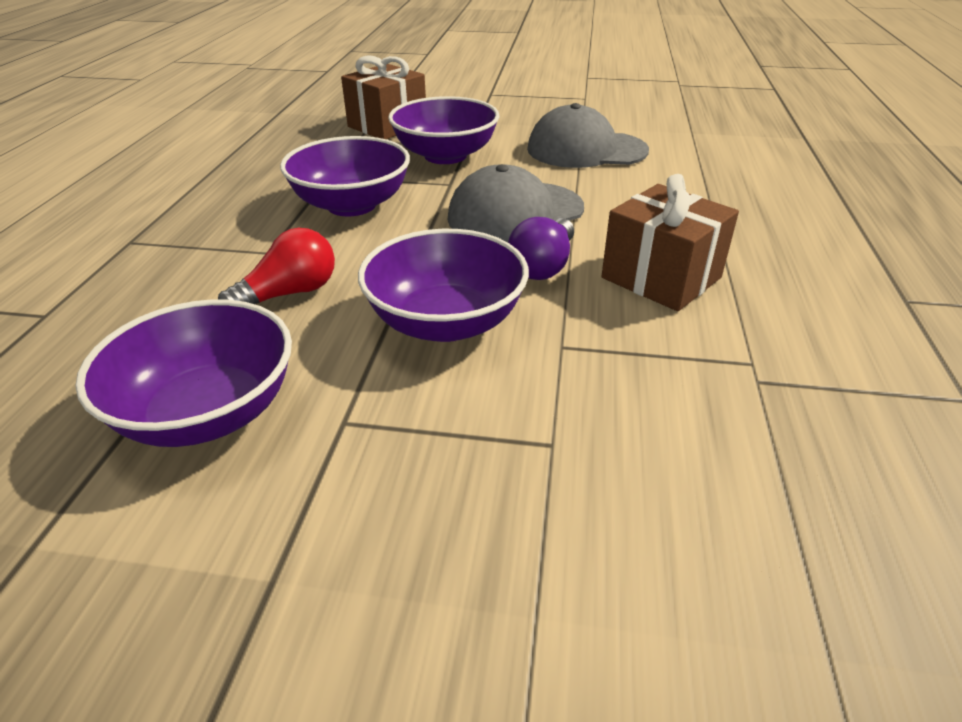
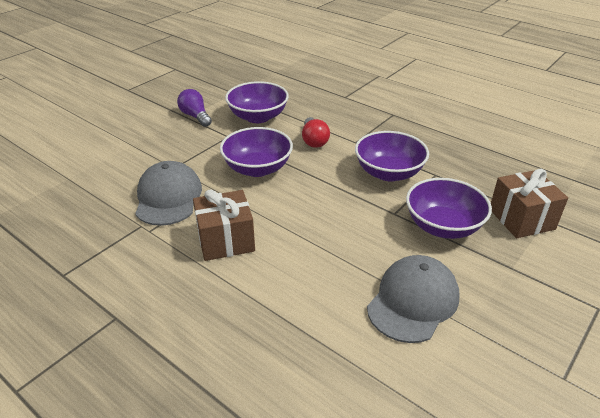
camera: 120 degrees right, 0 degrees up
(515, 213) = (334, 222): grey cap -> grey cap (168, 197)
(543, 266) = (272, 209): purple light bulb -> purple light bulb (195, 116)

